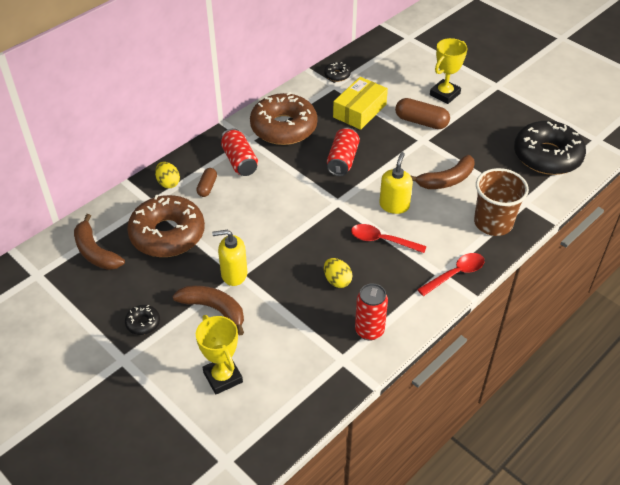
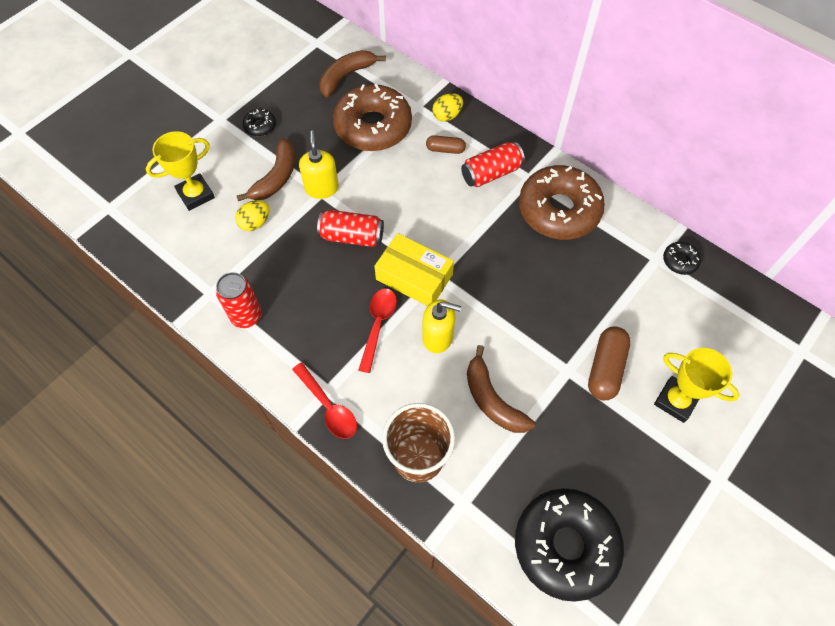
camera: 85 degrees right, 15 degrees up
(337, 280) = (315, 282): yellow egg -> yellow egg (255, 223)
(342, 160) = (510, 277): red can -> red can (352, 236)
(359, 111) = (611, 291): yellow box -> yellow box (414, 277)

